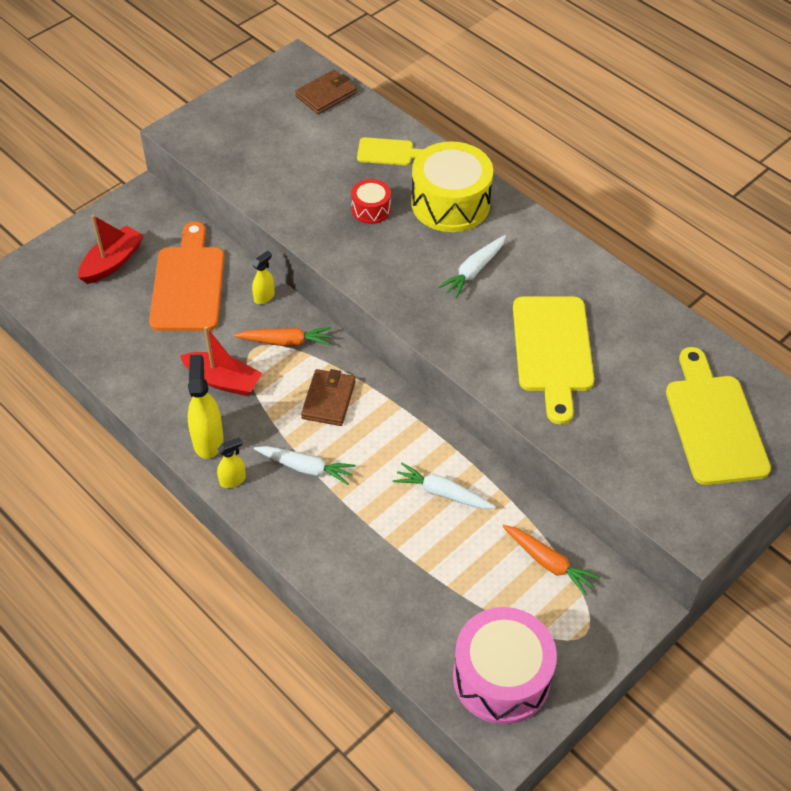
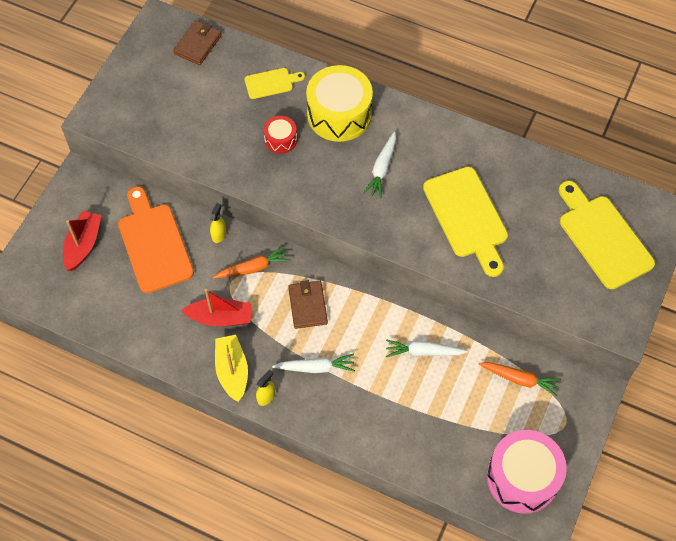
camera: 20 degrees left, 10 degrees up
(208, 440) = (232, 371): yellow spray bottle -> yellow boat

